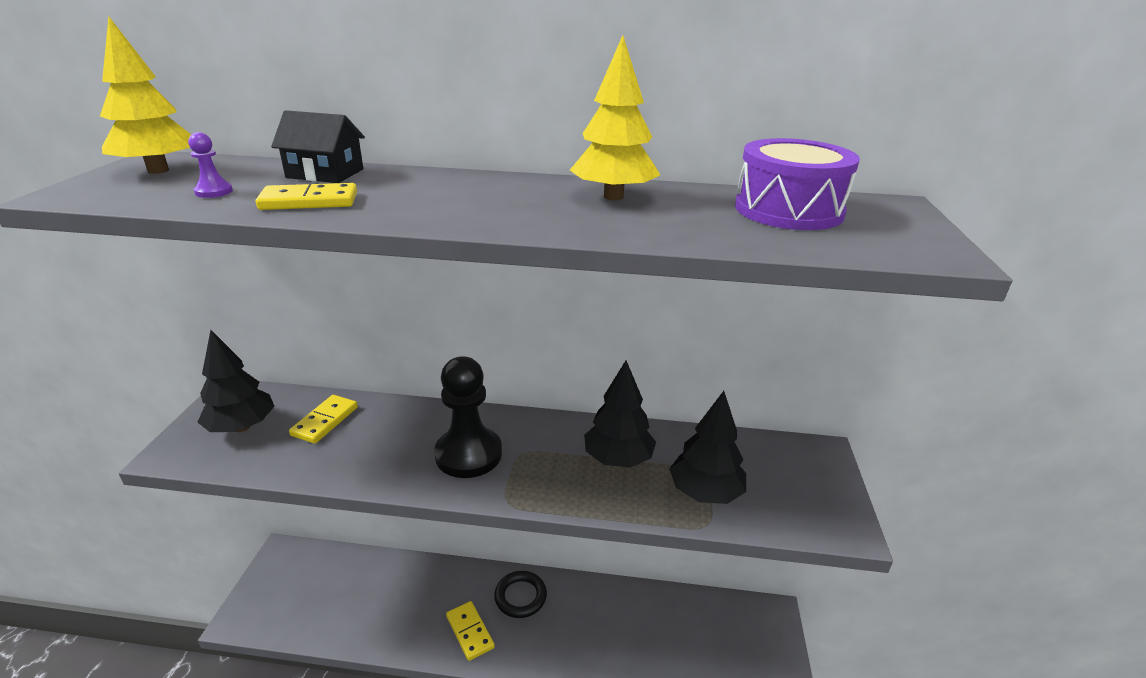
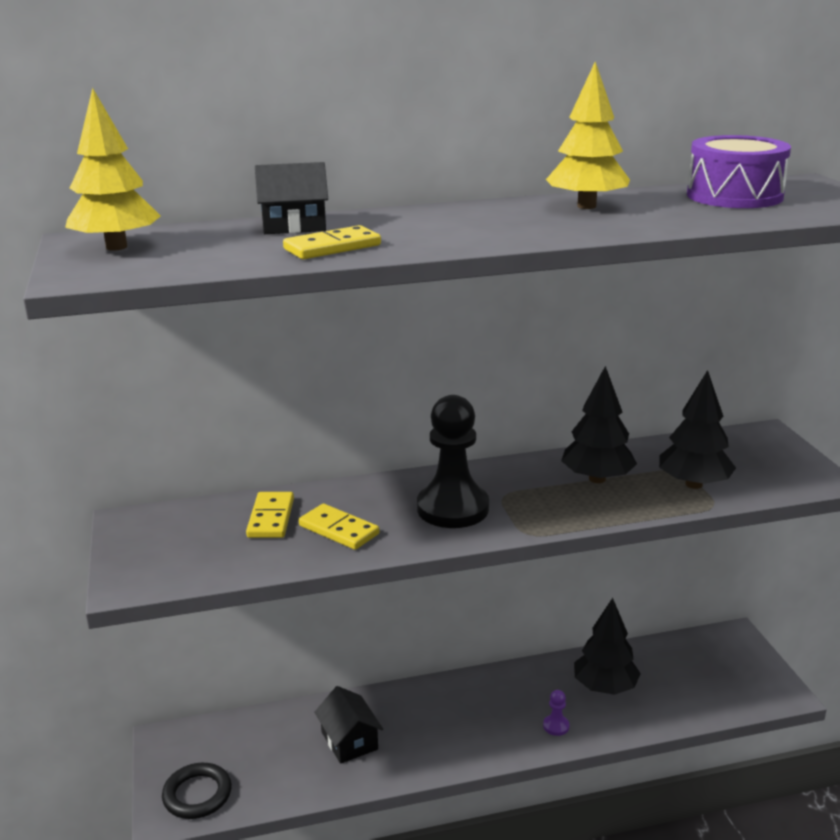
camera: 20 degrees left, 5 degrees down
(214, 192) = (222, 254): purple pawn -> purple pawn (556, 726)
(241, 427) = (181, 544): black tree -> black tree (604, 687)
(399, 602) = (349, 740): none -> black house
(470, 632) = (448, 742): yellow domino -> yellow domino (339, 530)
(520, 596) = (479, 696): black ring -> black ring (197, 794)

